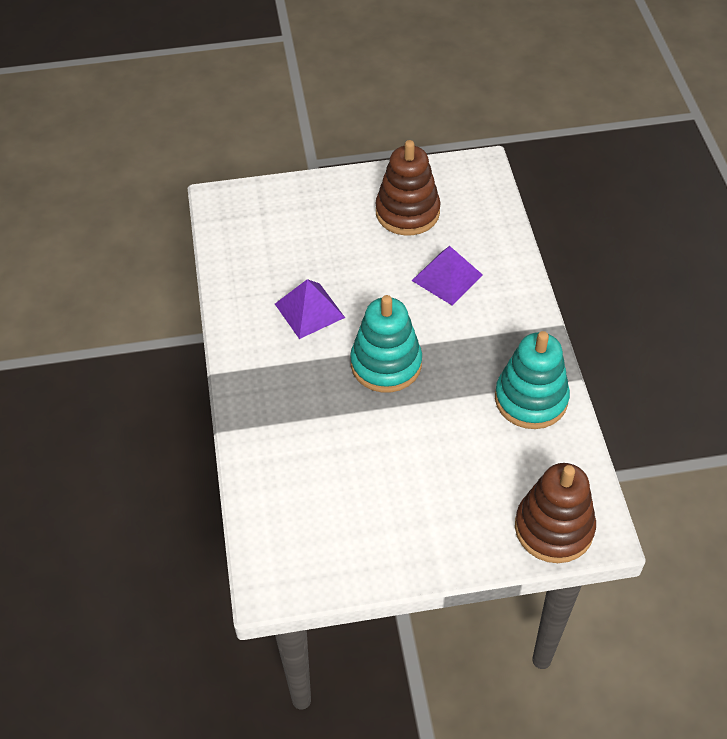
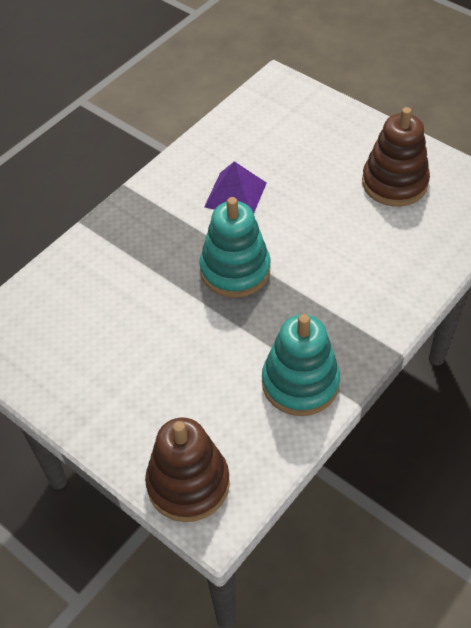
camera: 50 degrees right, 0 degrees up
(447, 277) = (360, 249): purple pyramid -> none

